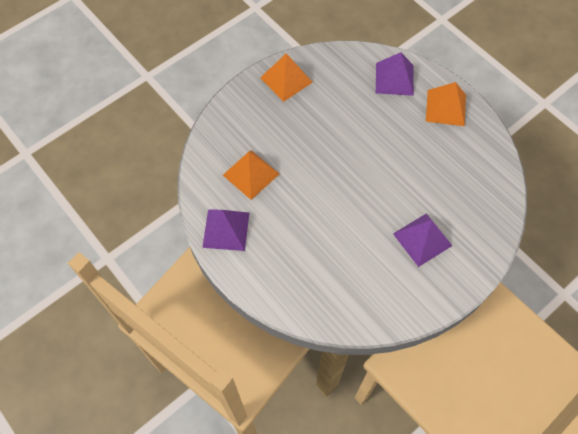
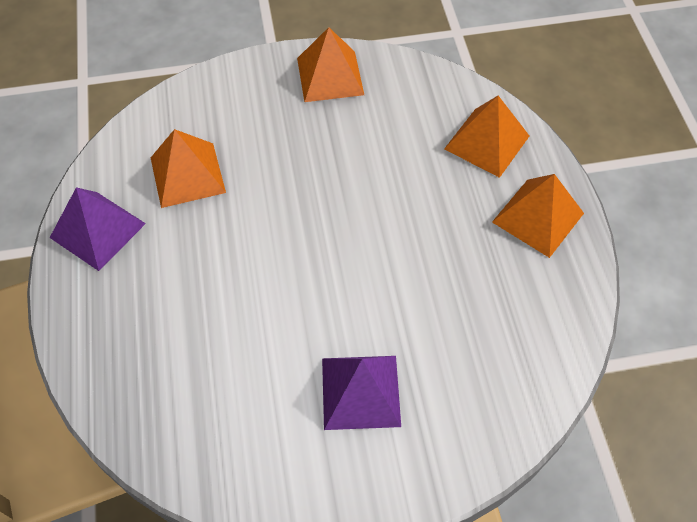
camera: 30 degrees right, 5 degrees down
(394, 79) = (486, 142): purple pyramid -> orange pyramid

